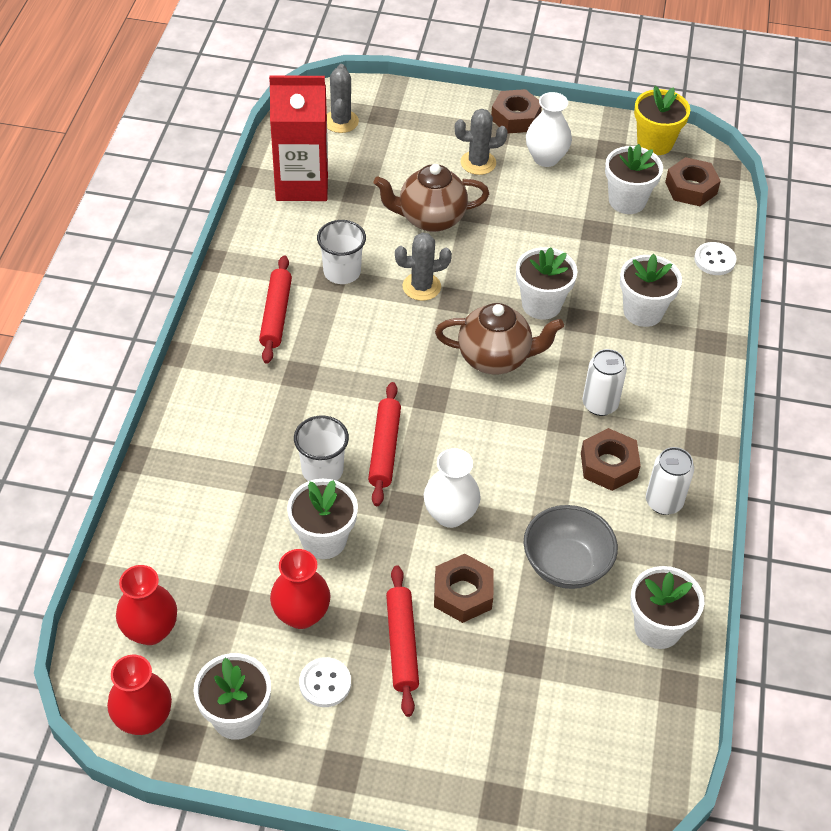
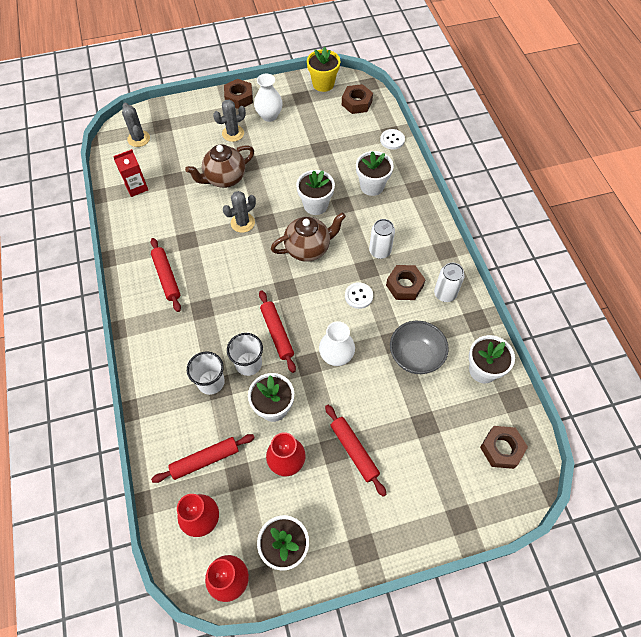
camera: 25 degrees left, 10 degrees up
(195, 561) = (205, 460): none -> red rolling pin
(302, 183) = (136, 187): red carton -> red carton, size x0.56
(325, 683) = (324, 498): white button -> white button (358, 296)
(342, 272) = (191, 233): white cup -> white cup (211, 382)
(462, 593) = (370, 402): brown nut -> brown nut (501, 449)
(627, 201) = (327, 124): white flower pot -> none

